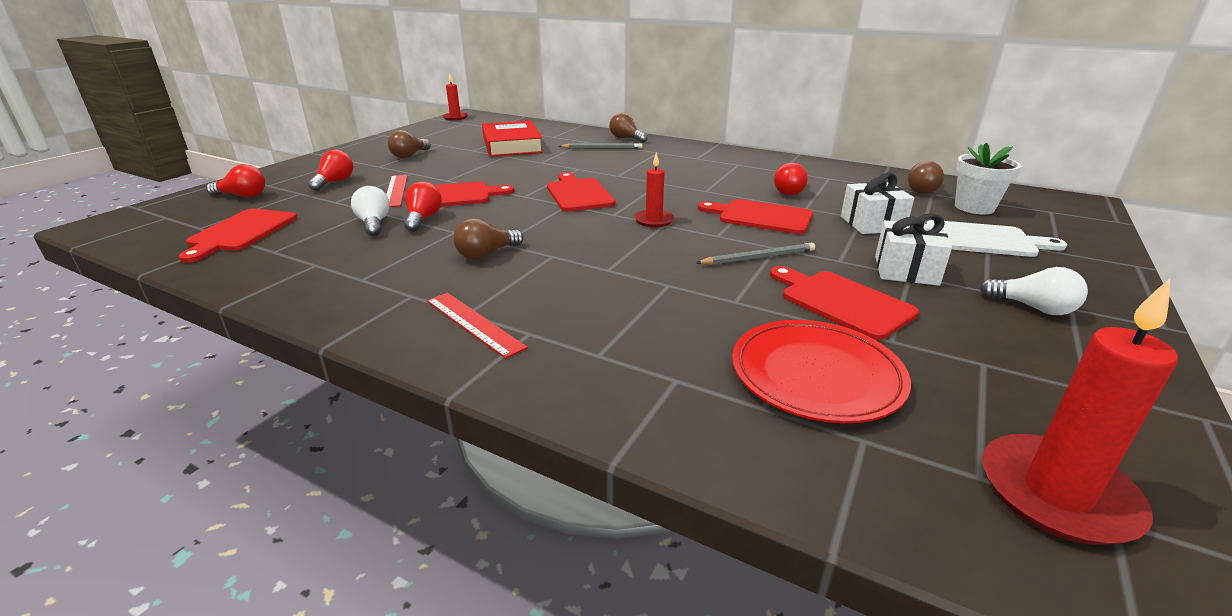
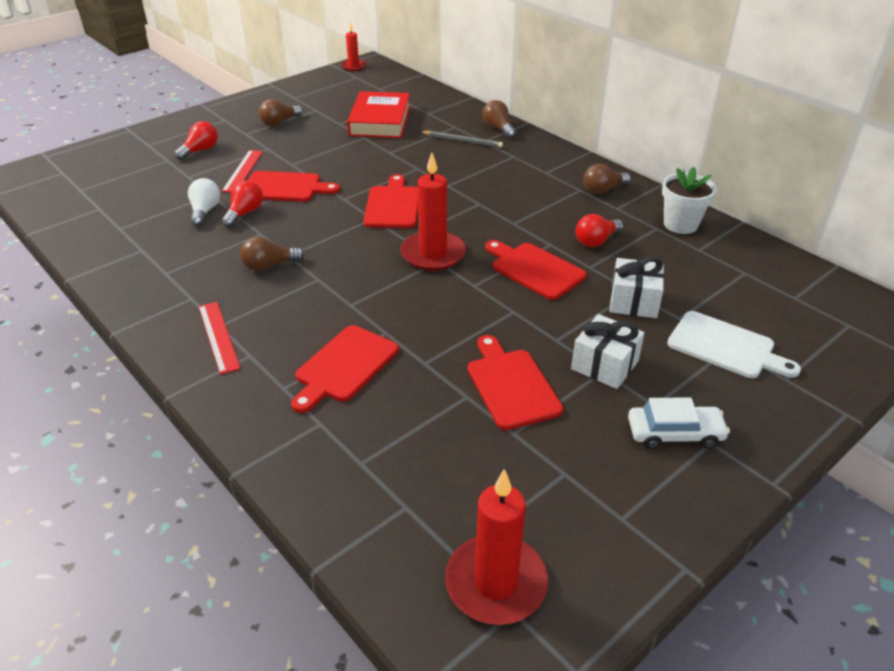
camera: 20 degrees right, 10 degrees up
(240, 232) = (106, 202): red cutting board -> red cutting board (344, 366)
(243, 196) = (124, 156): red light bulb -> none
(654, 220) = (433, 254): red candle -> red candle, size x1.73
(758, 257) = (486, 319): grey pencil -> none
(816, 375) = (423, 447): red plate -> none
(924, 190) = (740, 266): brown light bulb -> brown light bulb (603, 190)
(974, 207) = (767, 302): white flower pot -> white flower pot (680, 224)
(1033, 308) = (674, 433): white light bulb -> white car

